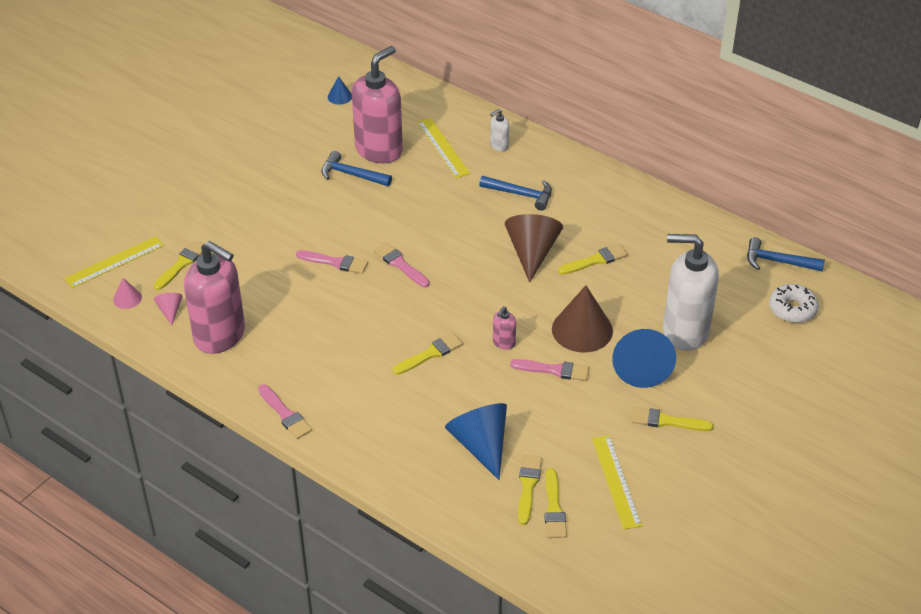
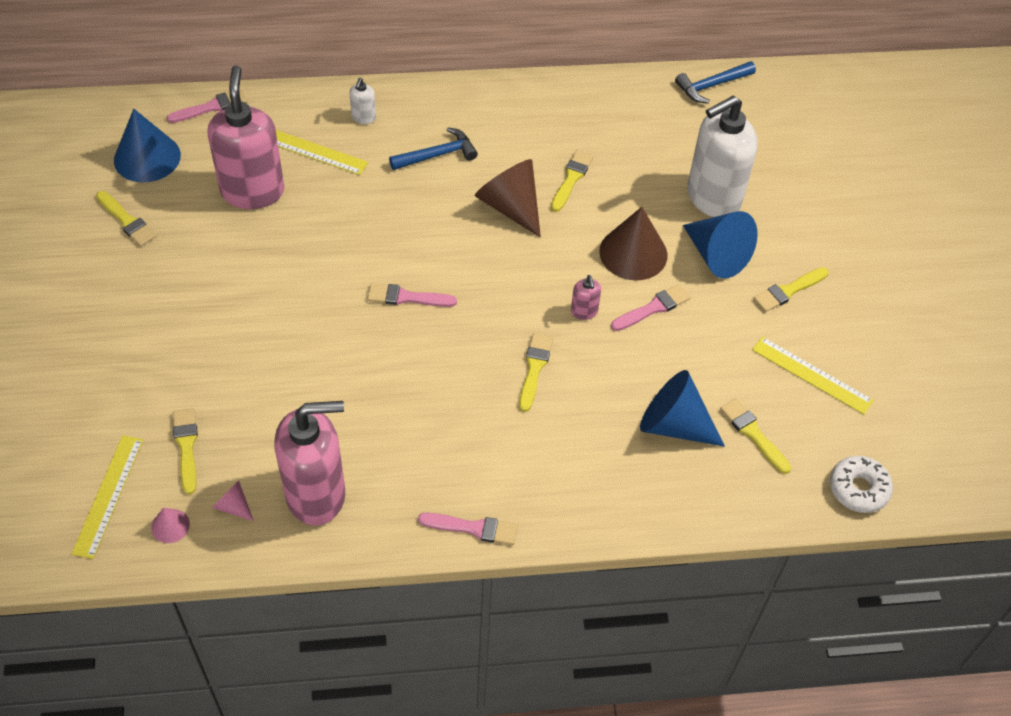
camera: 45 degrees left, 10 degrees up
(335, 262) = (343, 337): pink brush -> pink brush (211, 107)
(340, 96) = (147, 157): blue cone -> blue cone, size x2.11
(351, 175) = (254, 234): blue hammer -> none
(554, 508) = (794, 437): yellow brush -> yellow brush (127, 221)
(792, 309) = (767, 122): white donut -> white donut (858, 489)

